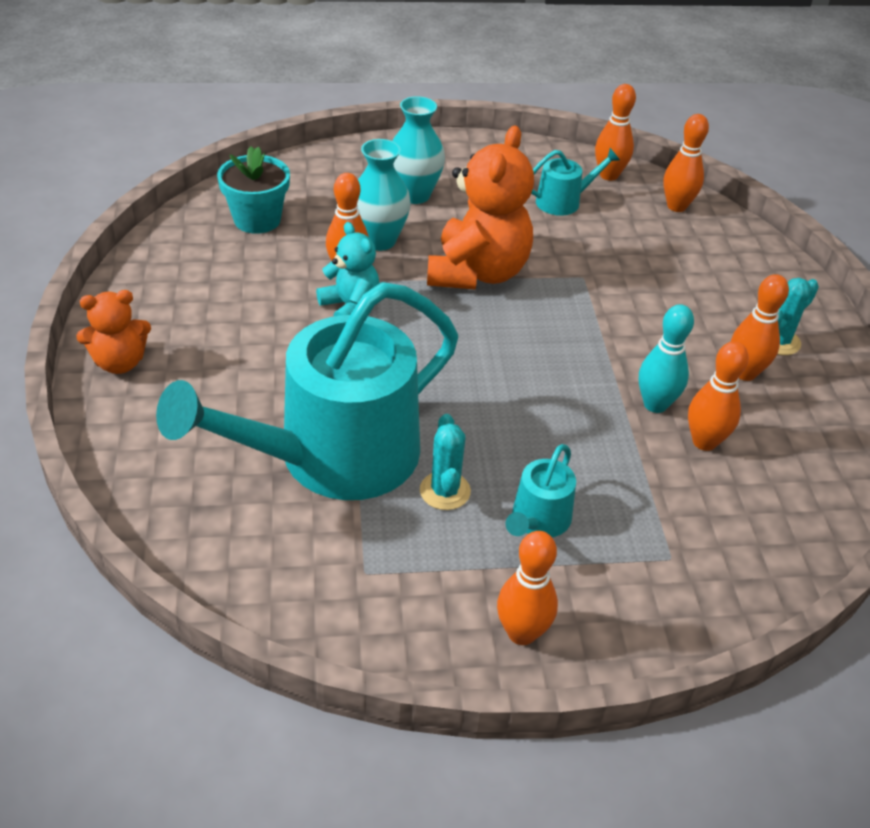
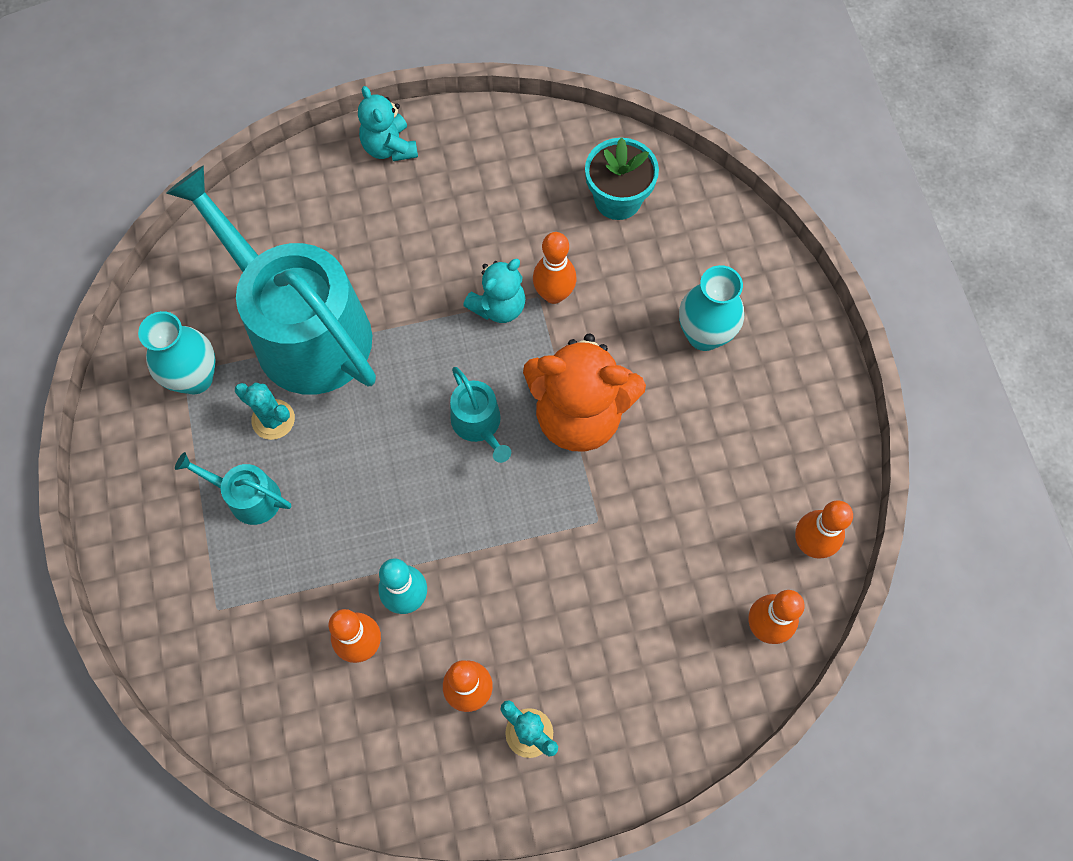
camera: 85 degrees right, 25 degrees up
(120, 362) = (389, 147): orange teddy bear -> turquoise teddy bear
(379, 240) = (611, 314): turquoise vase -> turquoise vase (195, 378)
(445, 491) = (273, 419): turquoise cactus -> turquoise cactus turned 45 degrees clockwise
(522, 633) = (134, 492): orange bowling pin -> none
(563, 202) = (737, 493): turquoise watering can -> turquoise watering can (478, 424)

